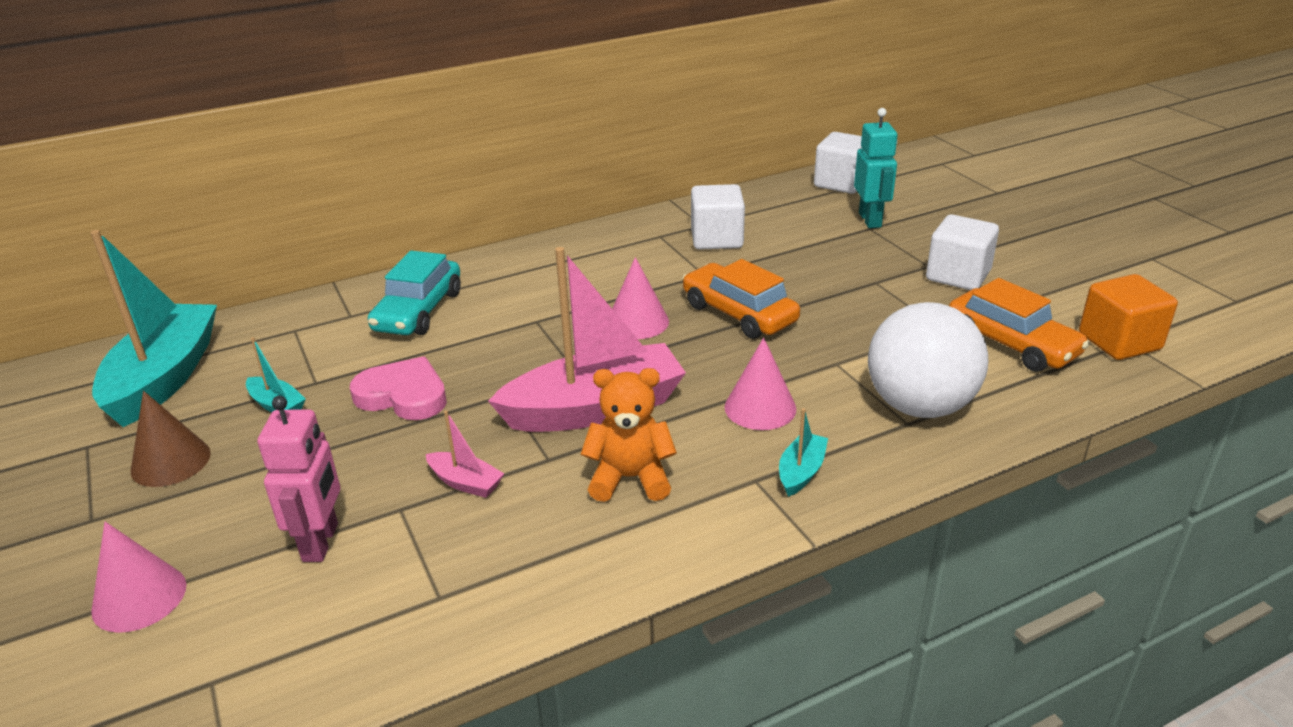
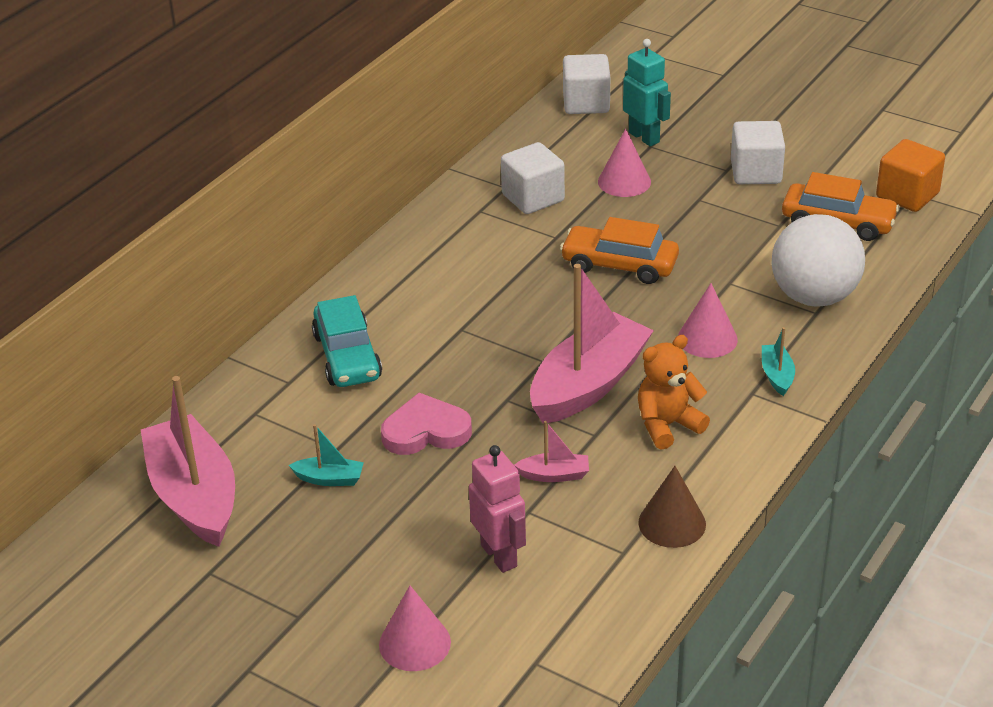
camera: 30 degrees left, 5 degrees up
(165, 377) = (194, 496): turquoise boat -> pink boat
(170, 461) = (302, 553): brown cone -> brown cone (672, 523)
(637, 322) = (546, 300): pink cone -> pink cone (624, 181)

